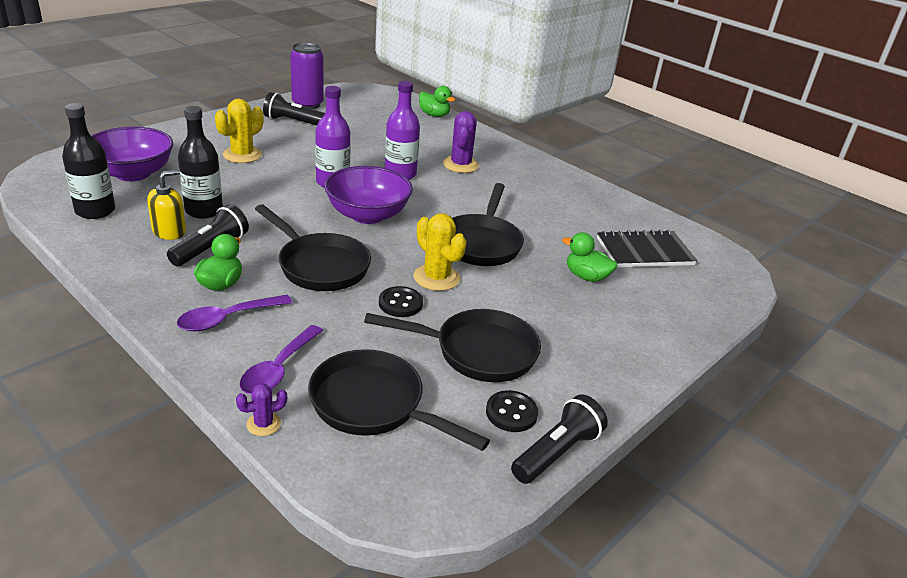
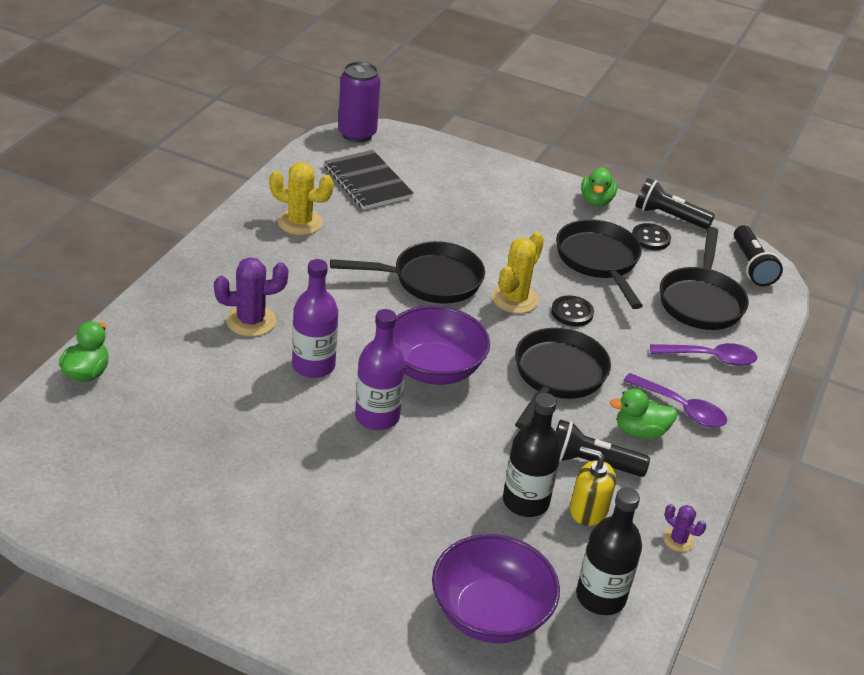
camera: 110 degrees left, 5 degrees up
(242, 155) = (359, 527): yellow cactus -> yellow cactus (300, 222)
(263, 424) = (766, 347): purple cactus -> purple cactus (678, 540)
(293, 122) = (207, 515): black flashlight -> black flashlight (751, 266)
(307, 104) = (123, 523): purple can -> purple can (357, 134)
(586, 277) = (441, 214): green duck -> green duck (596, 201)

